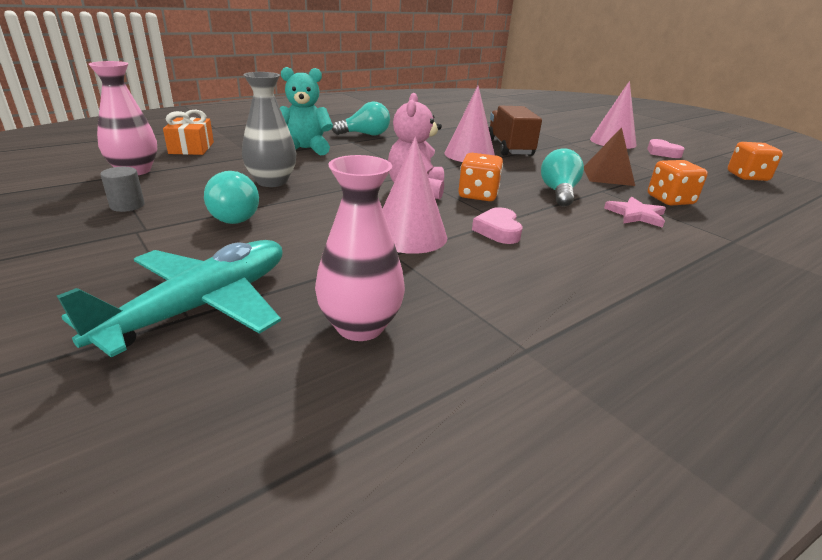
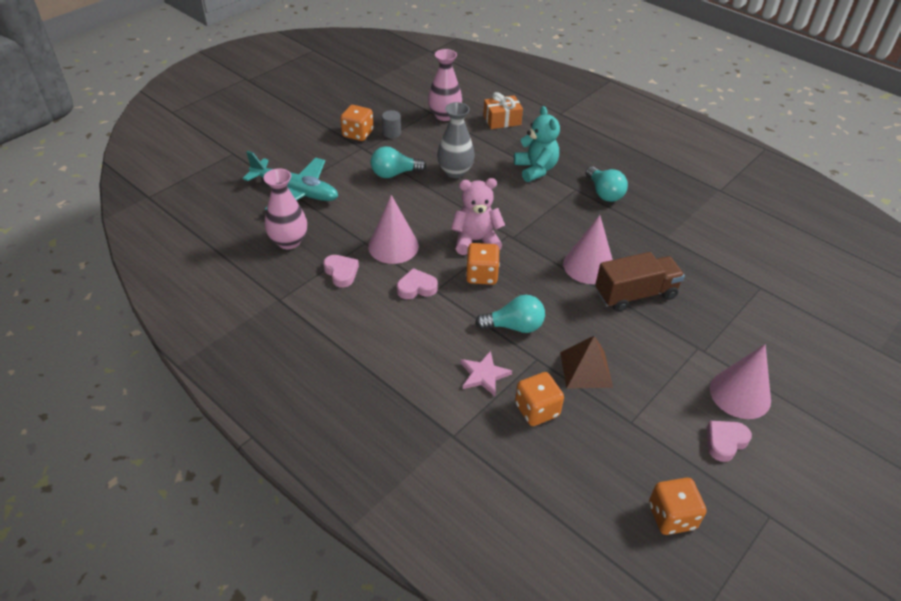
camera: 80 degrees right, 15 degrees up
(89, 230) = (358, 134): none -> orange dice
(461, 280) = (341, 273): none -> pink heart

